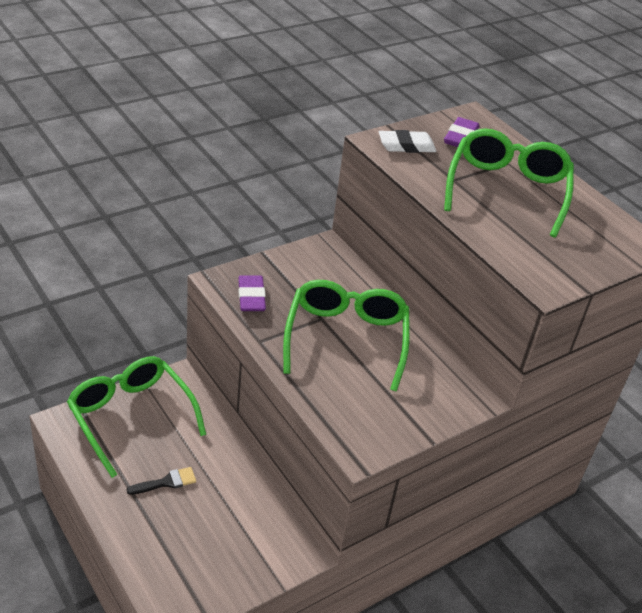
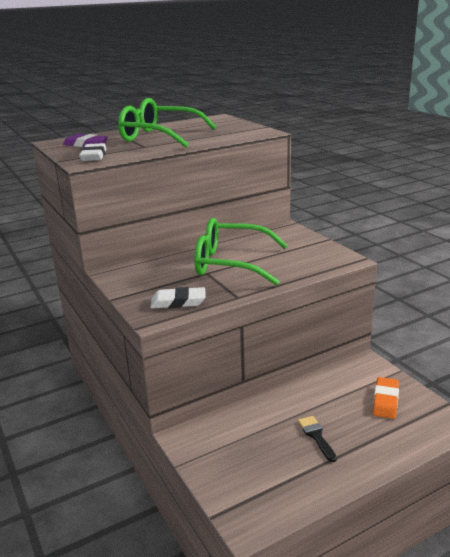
camera: 80 degrees left, 15 degrees down
(131, 417) = (236, 467): green glasses -> none
(220, 557) = (385, 401): none -> orange eraser
(251, 297) = (178, 302): purple eraser -> white eraser

